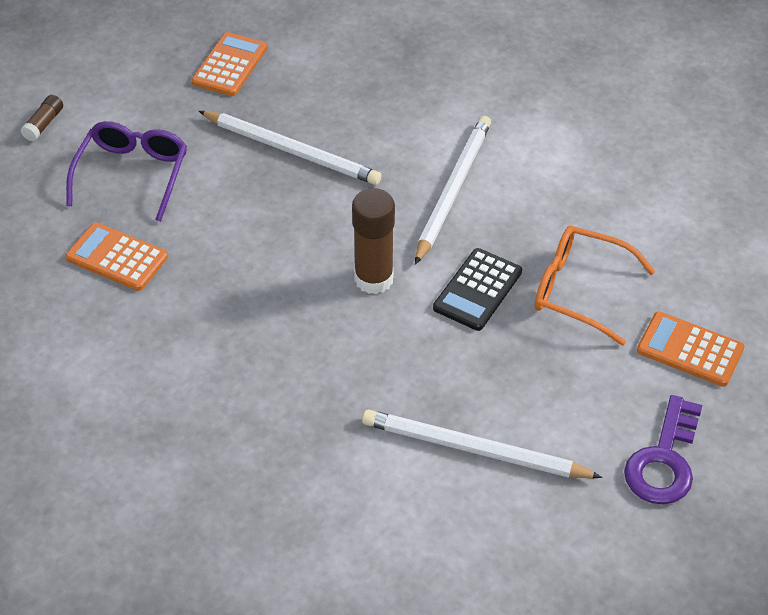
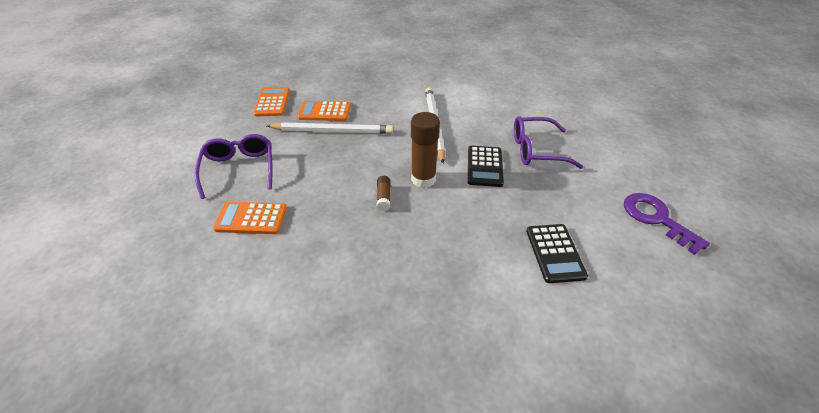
camera: 25 degrees left, 5 degrees down
(44, 124) = (165, 159): brown glue stick -> brown glue stick (383, 197)
(475, 450) = (555, 253): white pencil -> black calculator
(579, 290) = (536, 150): orange glasses -> purple glasses
(664, 460) = (656, 219): purple key -> purple key turned 150 degrees clockwise
(690, 350) = (614, 160): orange calculator -> orange calculator (324, 112)

